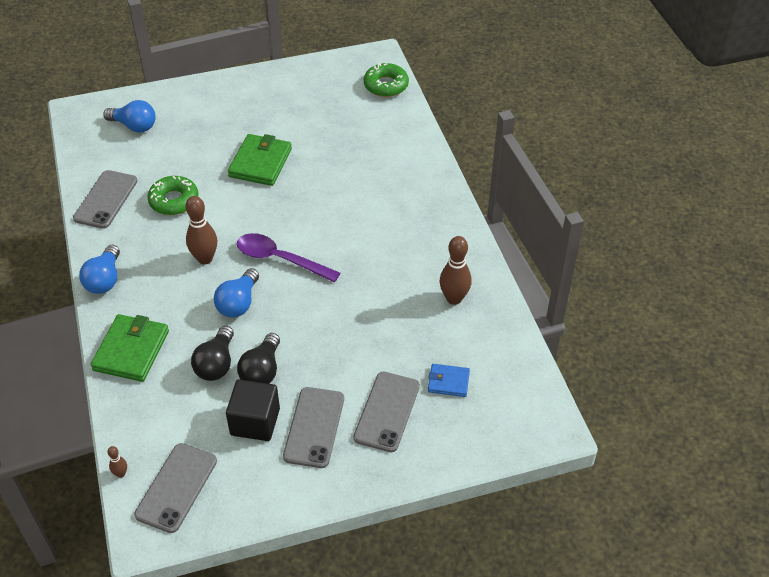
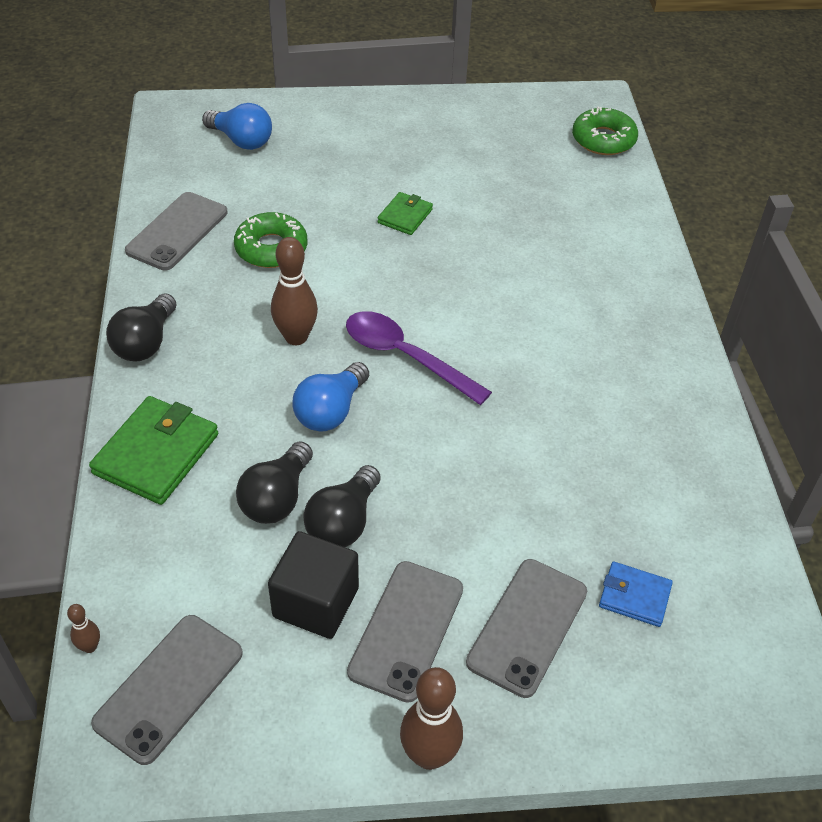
camera: 10 degrees right, 0 degrees up
(104, 280) = (145, 342): blue light bulb -> black light bulb
(260, 163) = (405, 216): green wallet -> green wallet, size x0.56
(454, 298) = (661, 463): brown bowling pin -> brown bowling pin (429, 755)

